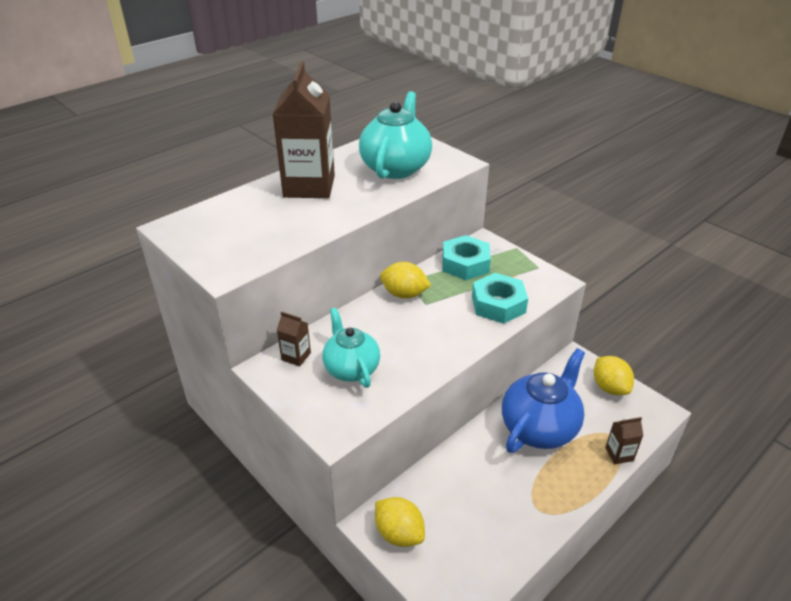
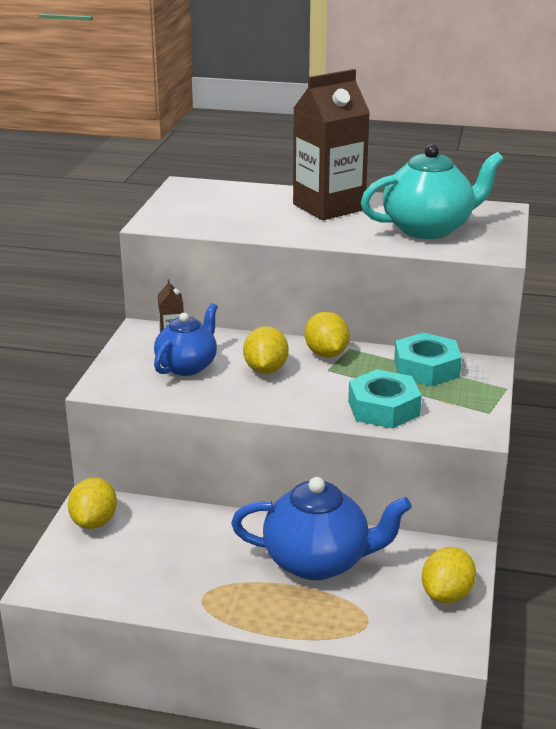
camera: 55 degrees right, 10 degrees down
(351, 368) = (187, 366): turquoise teapot -> blue teapot
(397, 331) = (265, 370): none -> yellow lemon
(619, 454) = (341, 633): brown carton -> none

